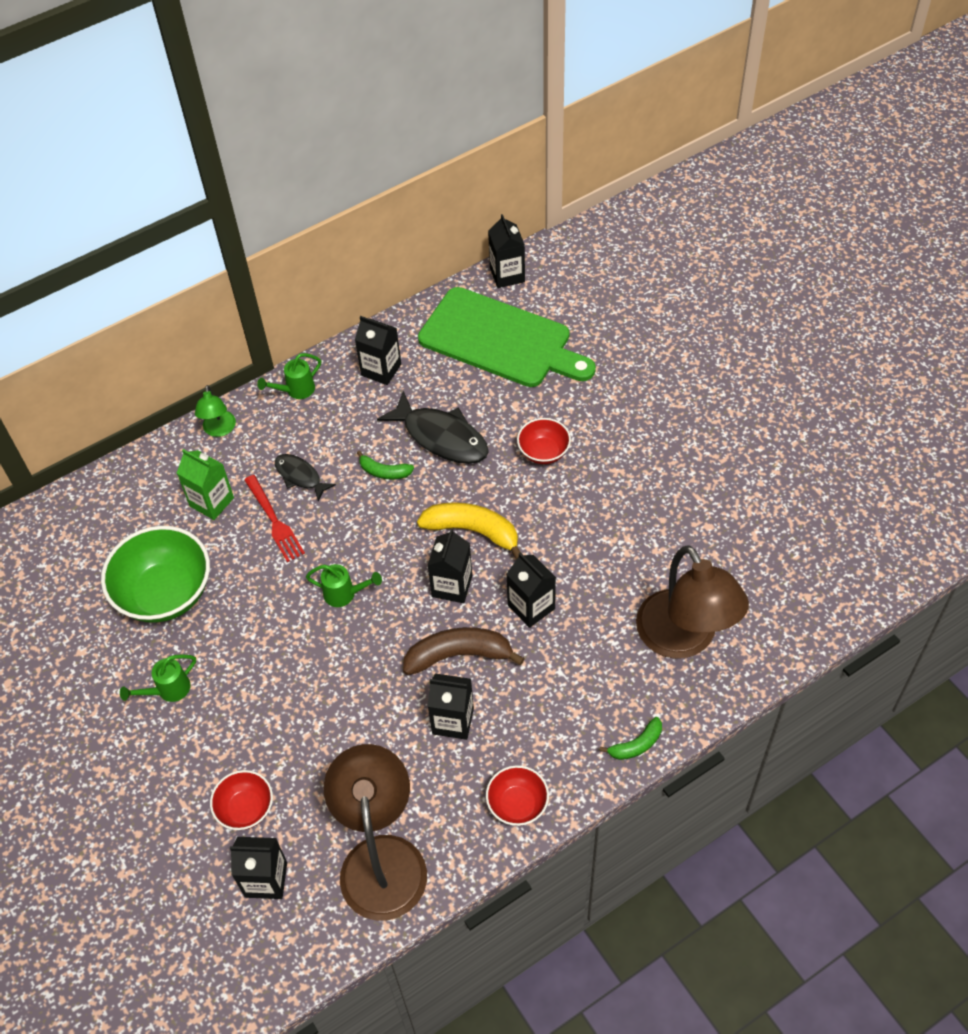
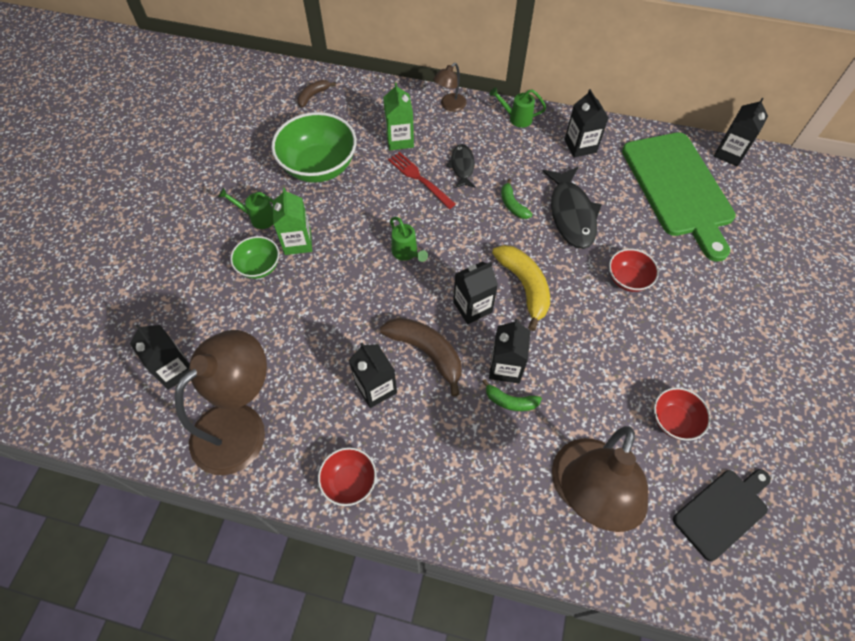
camera: 45 degrees right, 5 degrees up
(68, 534) = (313, 96): none -> brown banana
(219, 430) = (449, 106): green lamp -> brown lamp
(227, 728) = (259, 266): none -> green bowl
(235, 675) = (297, 242): none -> green carton
(246, 809) = (214, 320): red bowl -> red bowl (674, 420)
(274, 521) = (419, 178): red fork -> red fork turned 120 degrees clockwise
(636, 745) = (467, 528): green banana -> green banana (510, 401)
(779, 560) = (722, 511): none -> black cutting board

